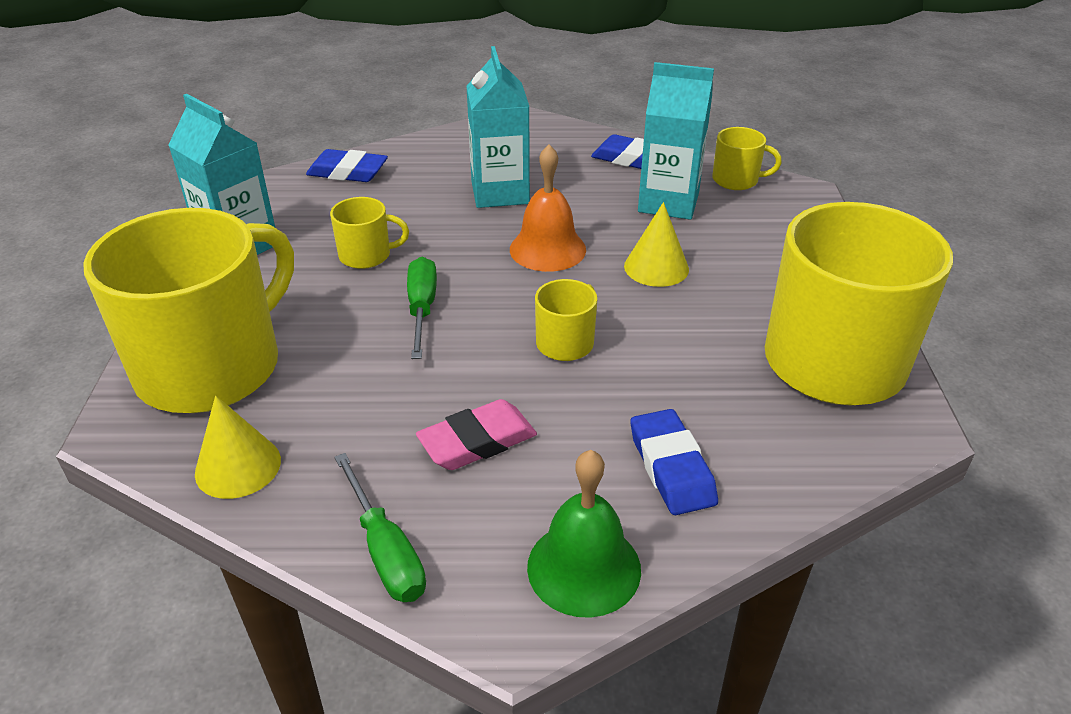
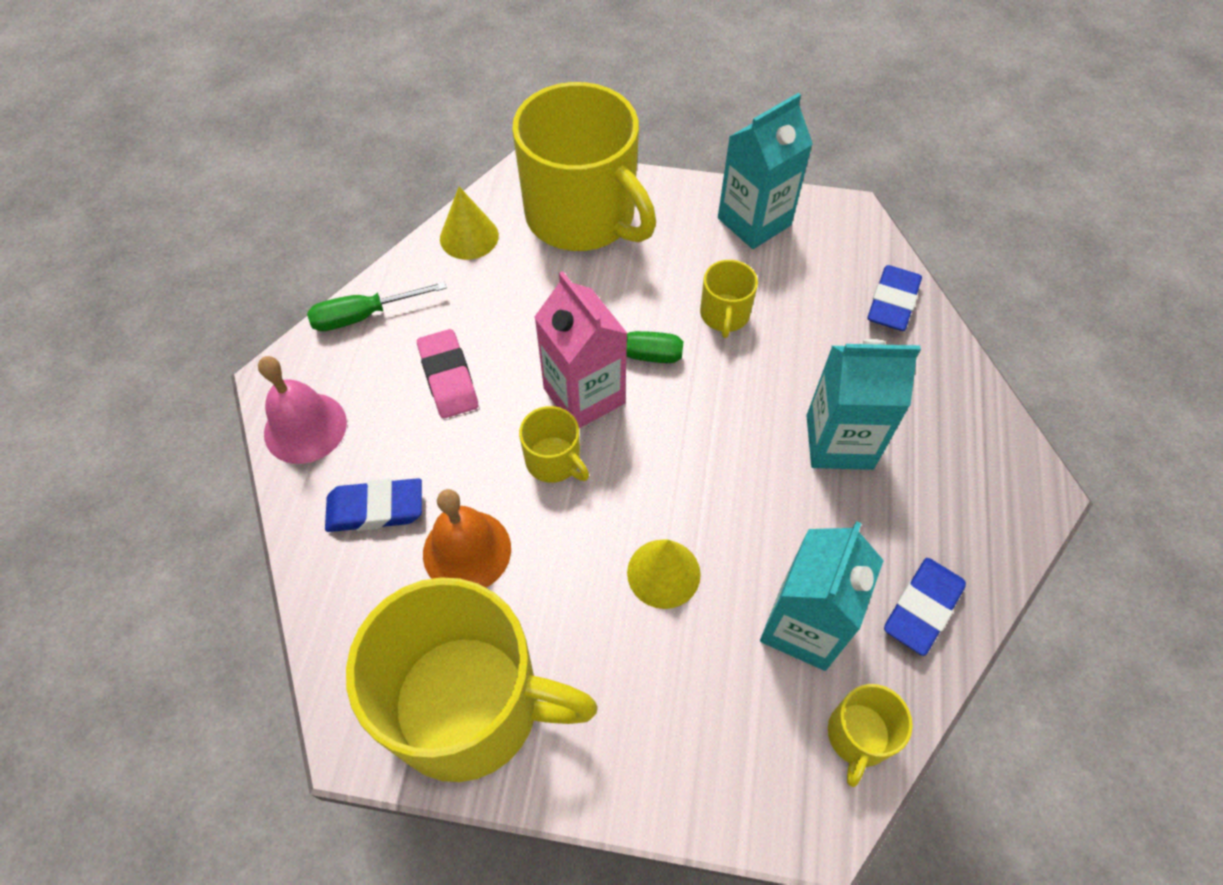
camera: 100 degrees right, 20 degrees up
(482, 333) = (584, 396): none -> pink carton
(547, 249) = (714, 471): orange bell -> orange bell (467, 551)
(584, 567) = (305, 427): green bell -> pink bell

